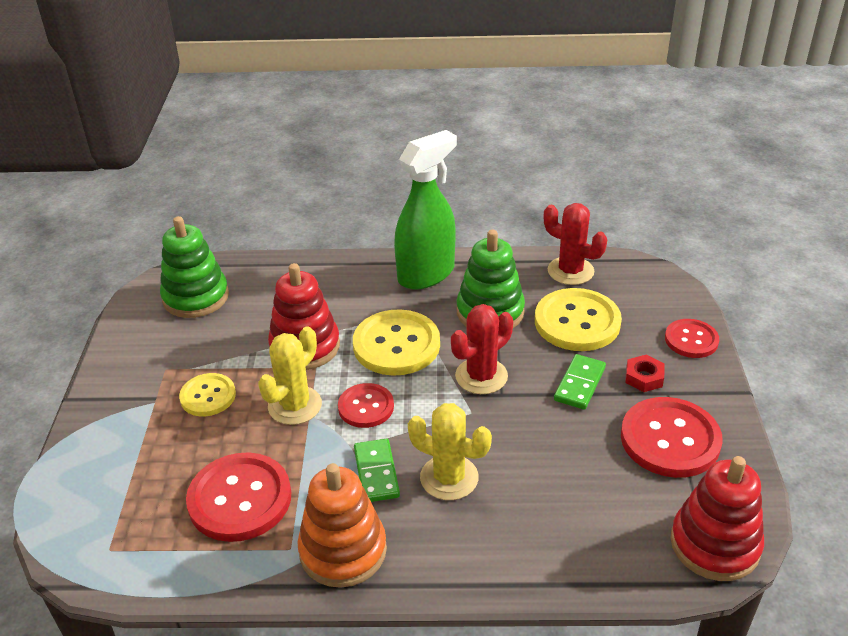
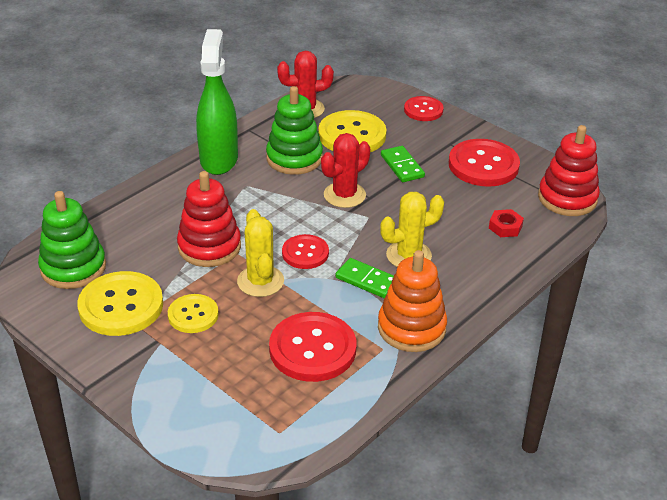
camera: 50 degrees left, 0 degrees up
(396, 345) = (267, 210): yellow button -> yellow button (121, 306)
(481, 376) = (344, 195): red cactus -> red cactus turned 45 degrees clockwise
(644, 377) = (428, 143): red nut -> red nut (505, 227)

